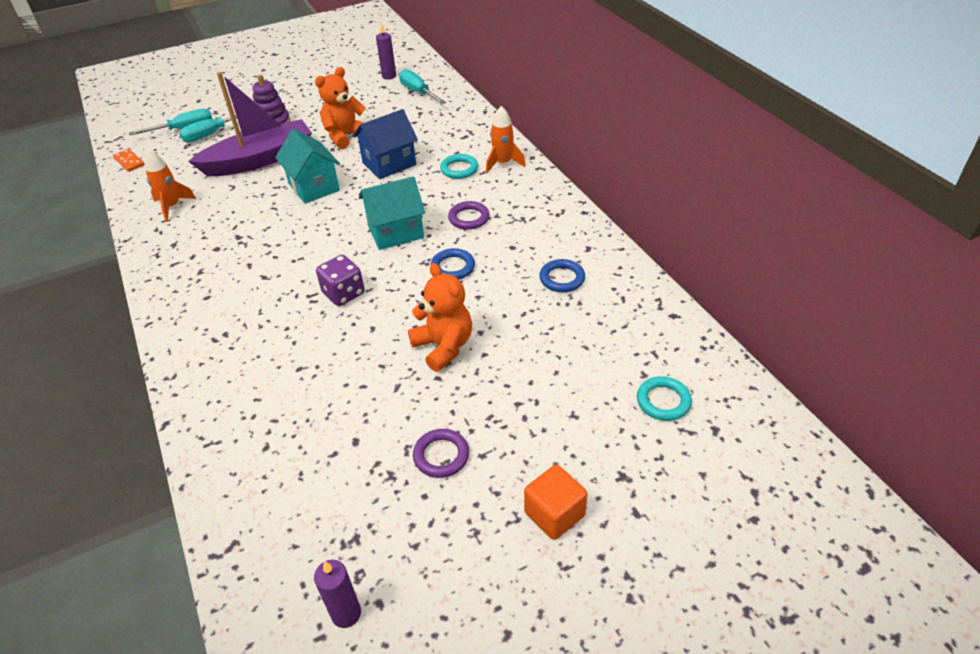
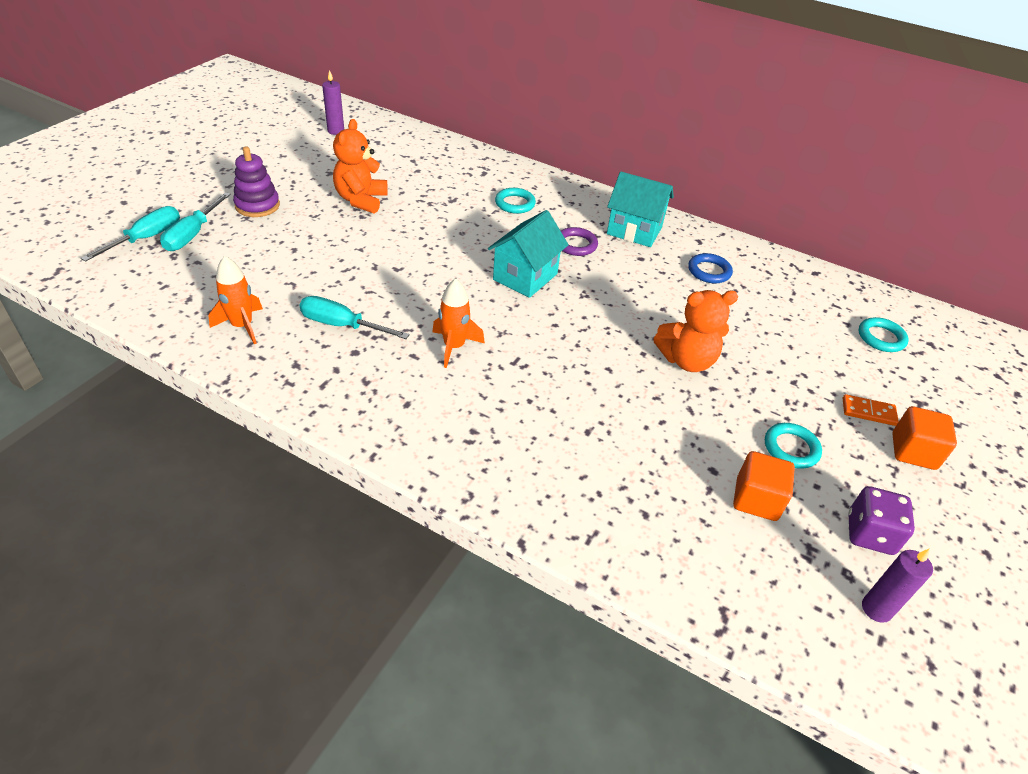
camera: 40 degrees left, 0 degrees up
(129, 162) = (113, 293): orange domino -> orange domino (868, 412)
(260, 160) = (290, 247): purple boat -> none
(313, 187) = (388, 258): turquoise house -> turquoise house (634, 231)
(343, 293) = (545, 348): purple dice -> purple dice (869, 534)
(360, 480) = (756, 499): none -> orange cube
(389, 164) = (441, 216): blue house -> none
(418, 92) = (387, 141): turquoise screwdriver -> turquoise screwdriver (341, 325)
(441, 455) = (791, 448): purple ring -> turquoise ring
(444, 346) = (687, 360): orange teddy bear -> orange teddy bear turned 150 degrees clockwise
(453, 267) = (613, 291): blue ring -> none
(503, 163) = (548, 189): orange rocket -> orange rocket (454, 347)

